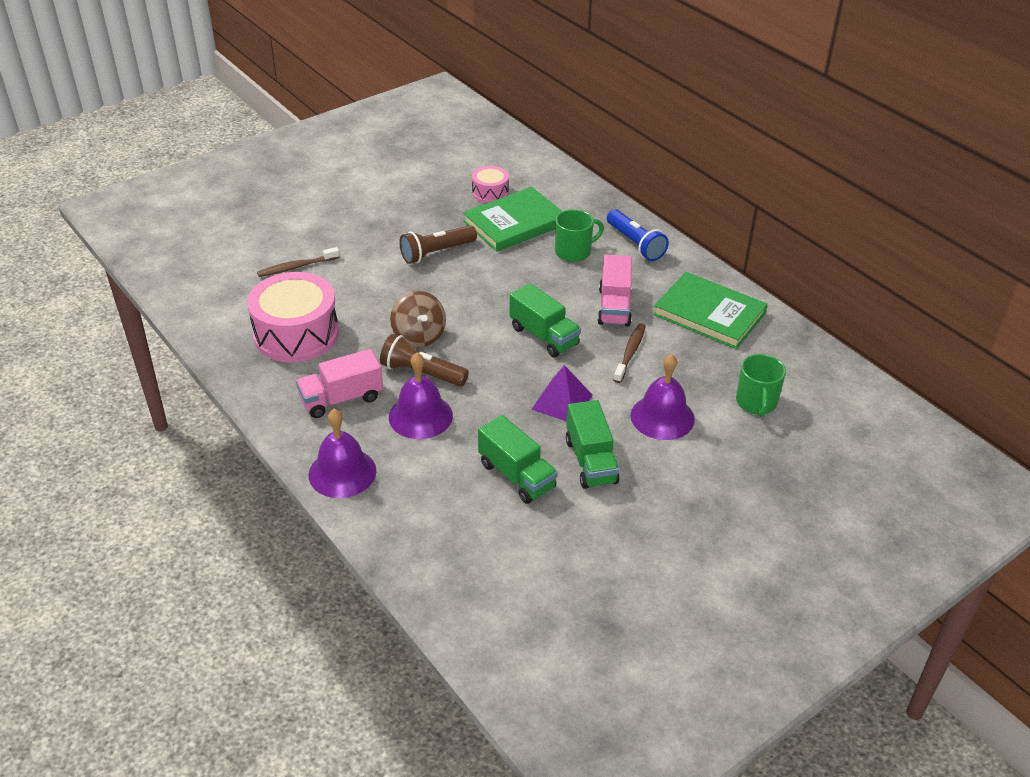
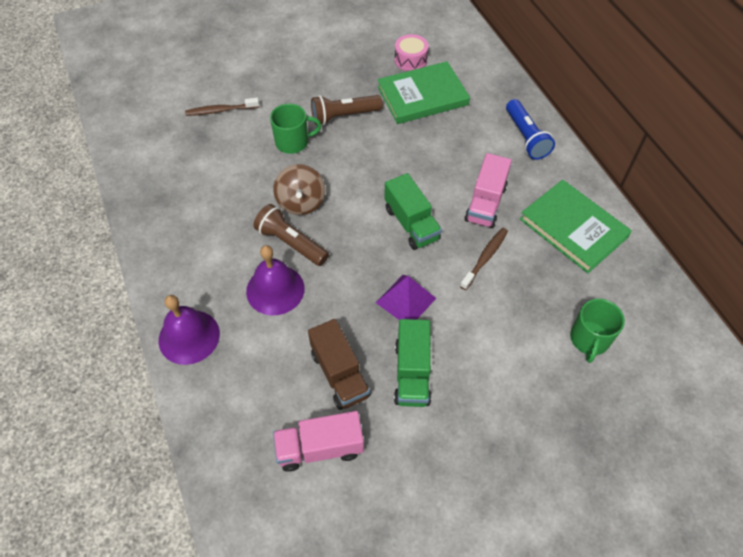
camera: 15 degrees right, 15 degrees up
(296, 334) = (198, 180): pink drum -> none
(341, 399) = (213, 257): pink truck -> pink truck (320, 448)
(516, 475) = (339, 374): green truck -> brown truck
(574, 252) = (466, 136): green mug -> green mug (293, 142)
(662, 417) = (494, 337): purple bell -> none

